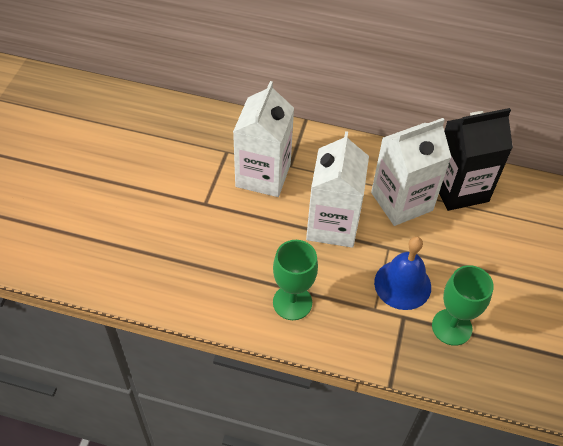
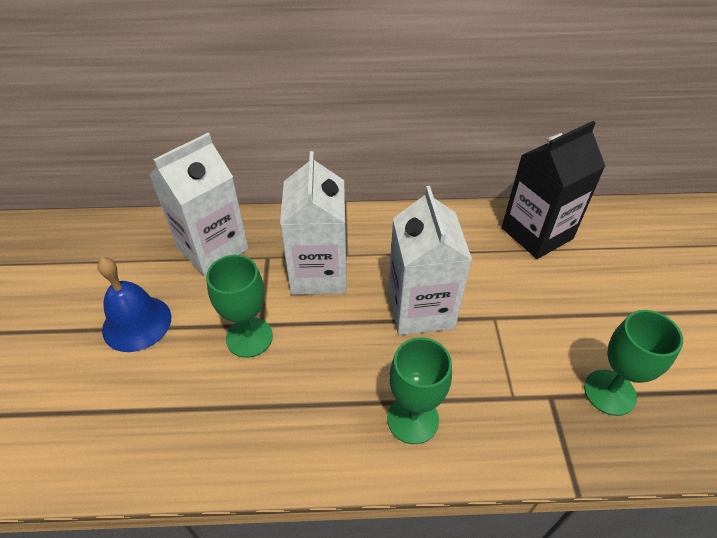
camera: 15 degrees left, 5 degrees down
(193, 211) = (249, 337): none -> green goblet
(401, 201) = (484, 262): white carton -> white carton (212, 248)
(402, 284) = (530, 357): blue bell -> blue bell (137, 323)

